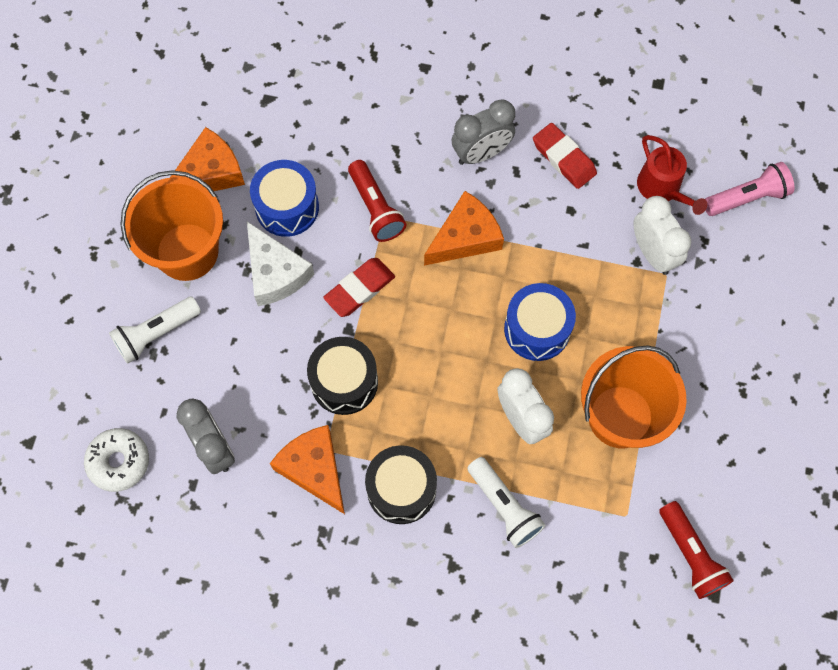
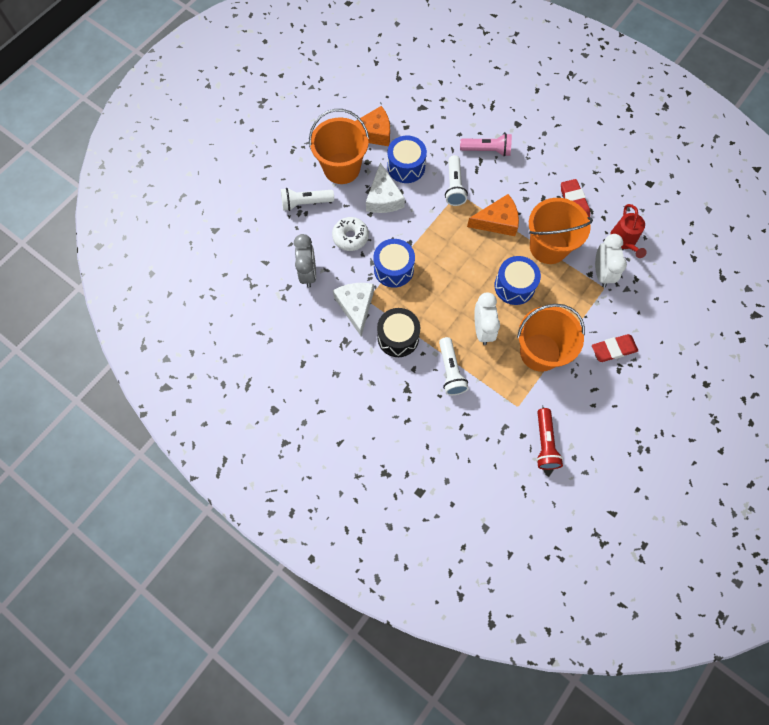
camera: 25 degrees right, 0 degrees up
(119, 462) = (255, 259): white donut -> white donut (350, 237)
(314, 469) = (356, 307): orange cheese -> white cheese
(344, 382) = (393, 269): black drum -> blue drum
(359, 289) = (425, 224): red eraser -> red eraser (613, 349)
(375, 208) = (454, 186): red flashlight -> white flashlight
(481, 153) = (528, 181): grey clock -> none
(558, 245) = (548, 247): none -> orange bucket
(747, 197) = (673, 266): pink flashlight -> pink flashlight (487, 150)

